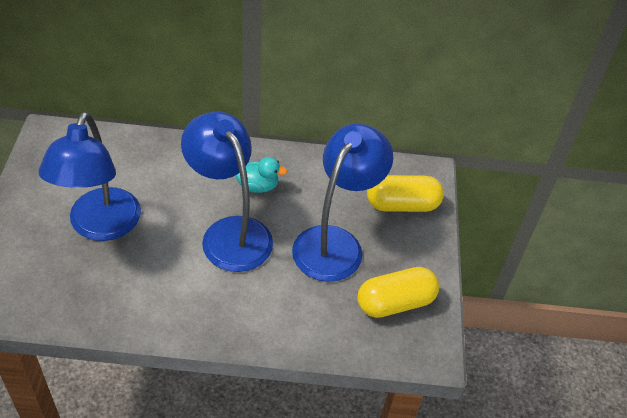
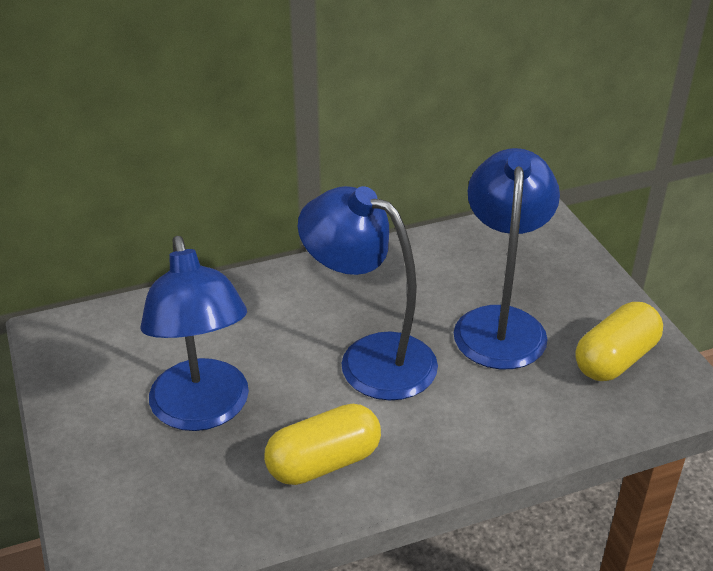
camera: 20 degrees left, 10 degrees down
(257, 186) = (364, 297): turquoise duck -> none
(402, 205) = (541, 259): yellow capsule -> yellow capsule (323, 462)

